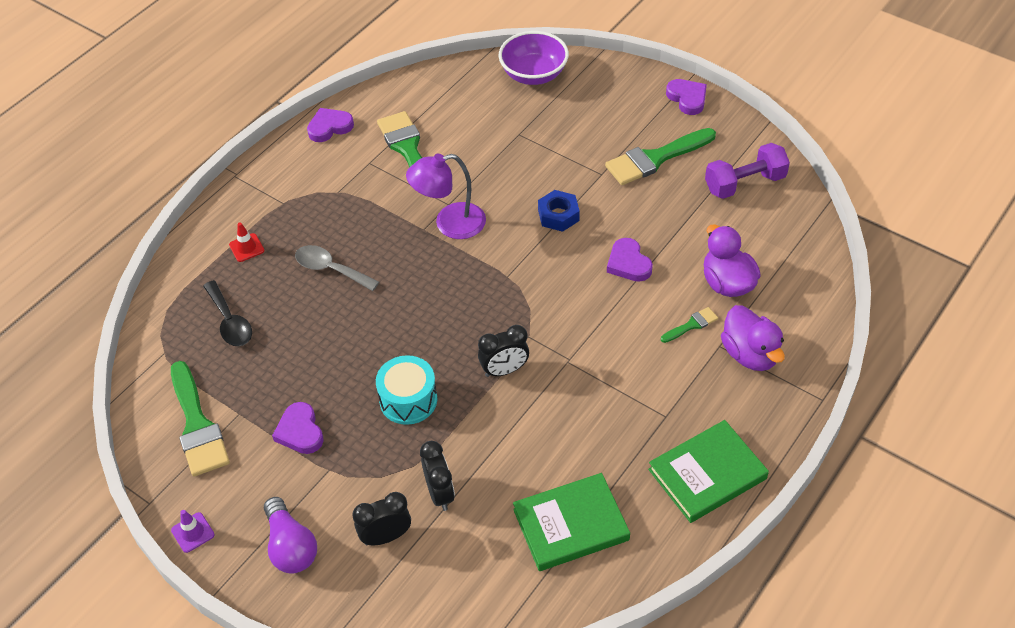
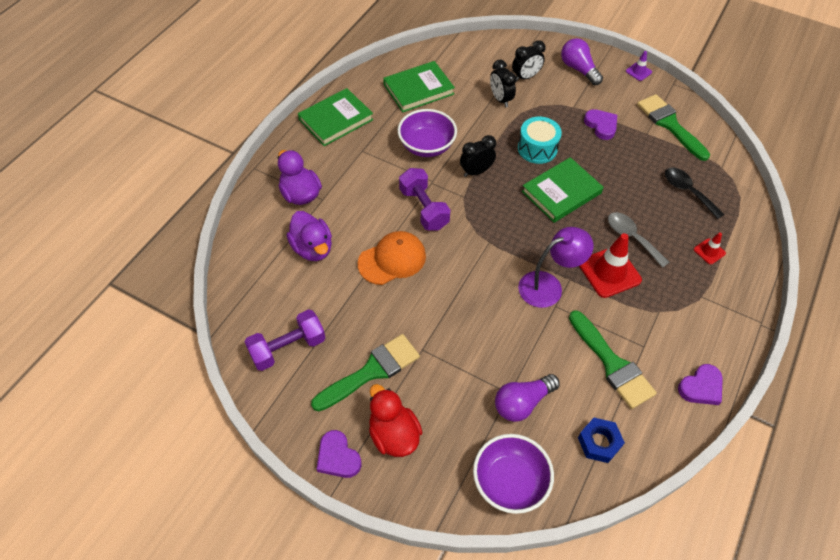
camera: 170 degrees right, 5 degrees up
(330, 269) = (632, 237): grey spoon -> grey spoon turned 150 degrees counterclockwise
(374, 233) = (609, 272): none -> red traffic cone
(396, 332) = (561, 192): none -> green book
(508, 126) = (522, 403): none -> purple light bulb
(558, 215) = (456, 301): blue nut -> blue nut (599, 442)
(569, 416) = (426, 146): none -> purple bowl
(583, 323) = (424, 208): none -> purple dumbbell
(628, 263) = (392, 260): purple heart -> orange cap
(635, 110) = (394, 434): none -> red duck
(691, 325) = (342, 213): green brush -> none

